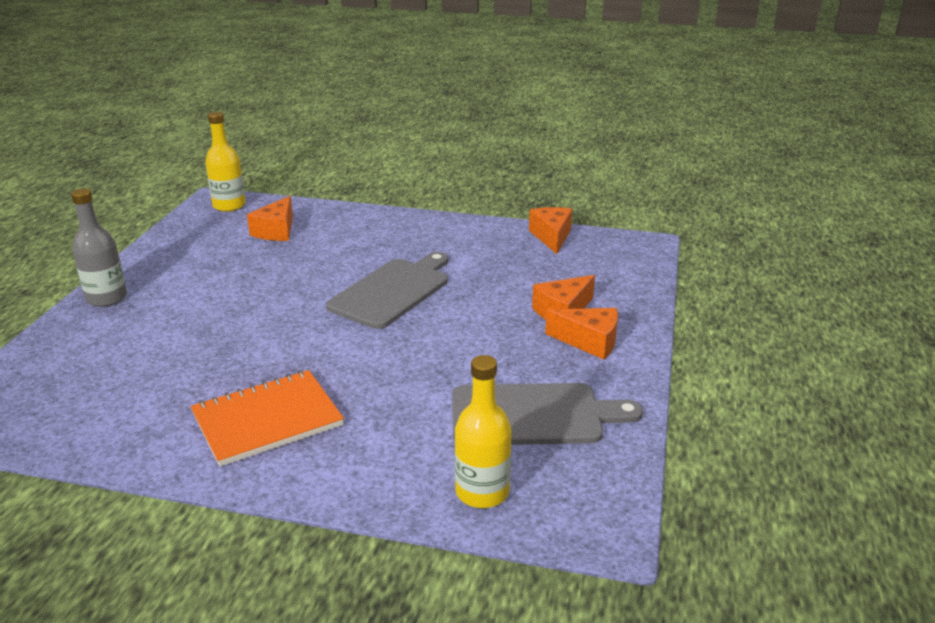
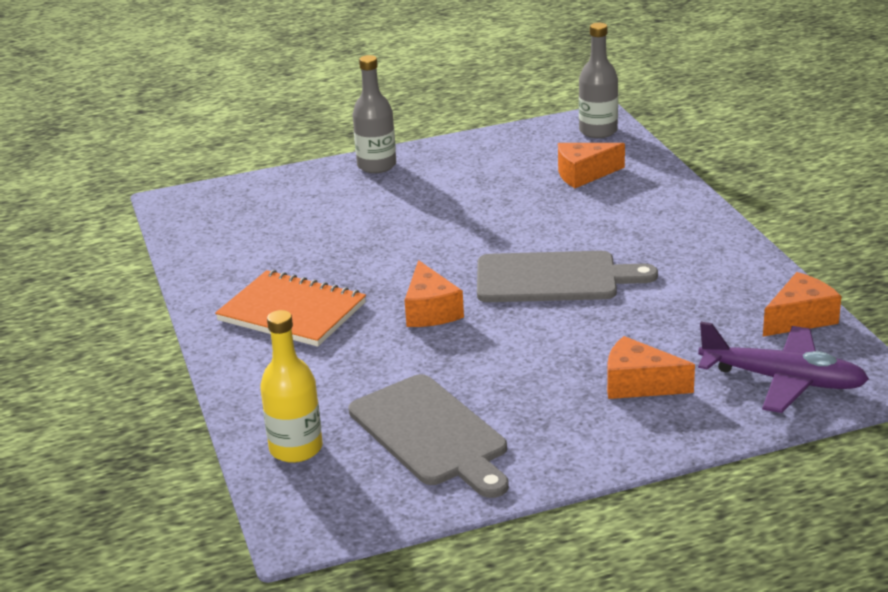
camera: 60 degrees right, 0 degrees up
(229, 205) = (598, 131): yellow bottle -> grey bottle
(589, 341) = (598, 421): orange cheese -> orange cheese (430, 311)
(610, 267) = (782, 380): none -> purple plane

